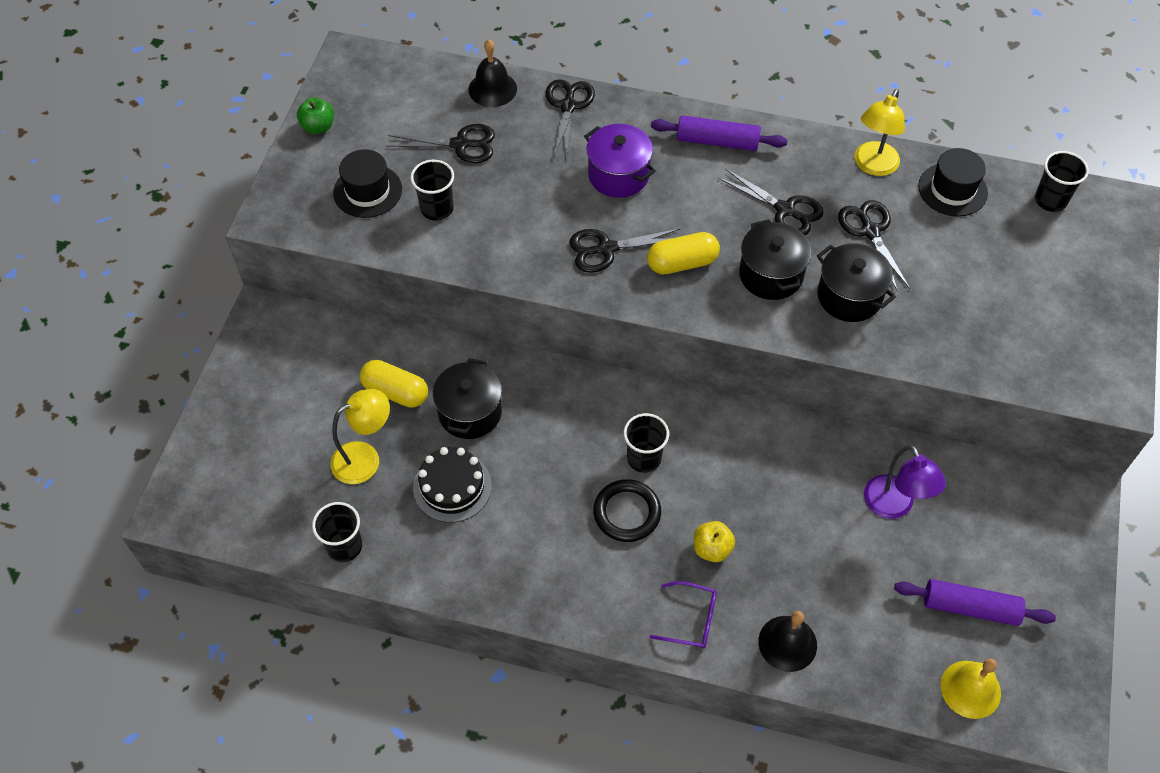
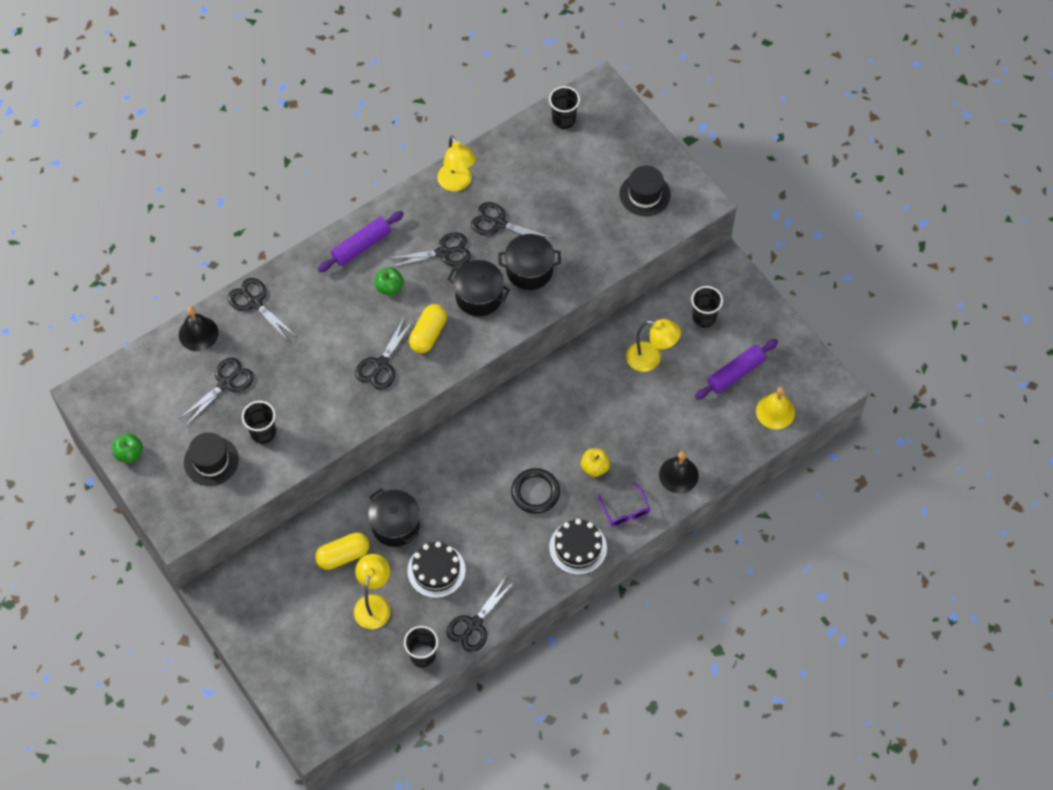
camera: 50 degrees left, 5 degrees up
(421, 570) = (474, 624): none -> black scissors
(602, 605) = (578, 547): none -> black cake
(618, 175) = (334, 317): purple pot -> none
(644, 458) = (510, 457): black cup -> black cup (704, 317)
(691, 619) = (625, 510): purple glasses -> purple glasses turned 105 degrees clockwise
(698, 195) = (389, 287): none -> green apple
(893, 506) = (651, 359): purple lamp -> yellow lamp
(952, 189) = (511, 159): black hat -> black hat (645, 194)

